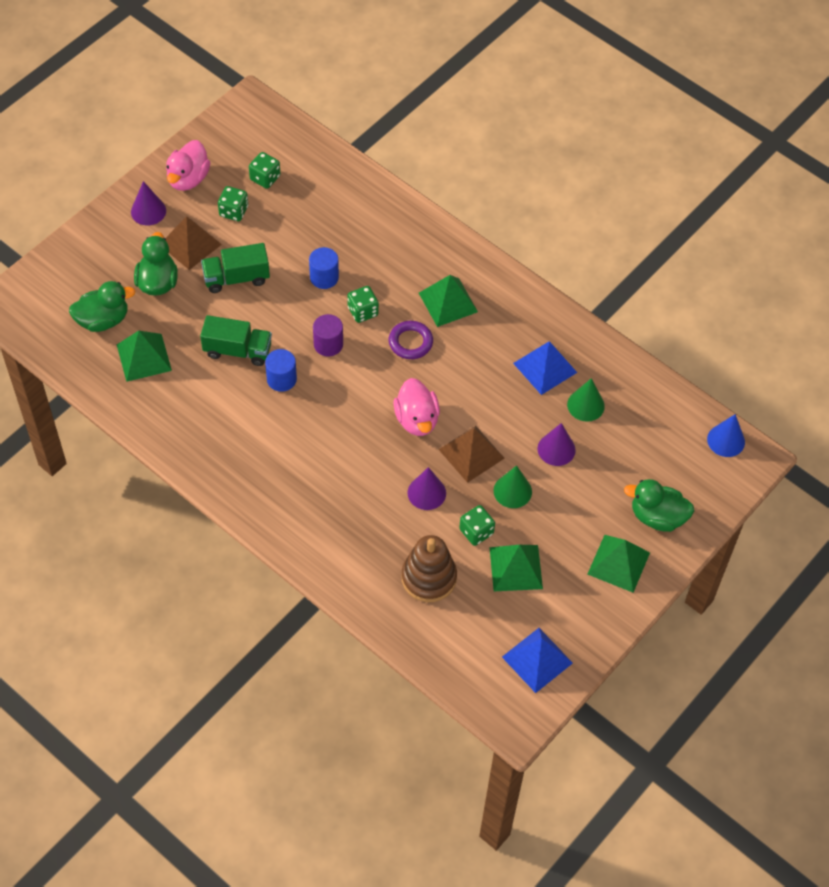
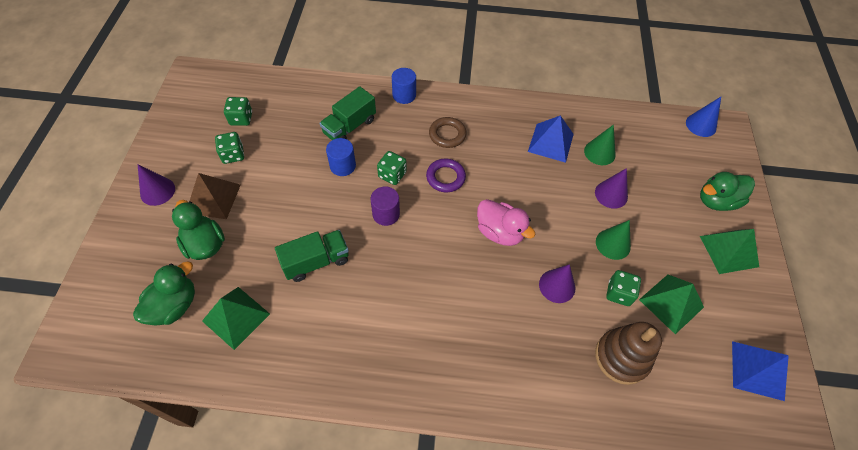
camera: 35 degrees left, 0 degrees up
(188, 179) = (176, 150): pink duck -> none
(236, 278) = (272, 204): green truck -> green truck (349, 127)
(281, 379) = (371, 264): blue cylinder -> blue cylinder (404, 95)
(448, 302) = (447, 135): green pyramid -> brown ring
(471, 453) = (560, 234): brown pyramid -> none

